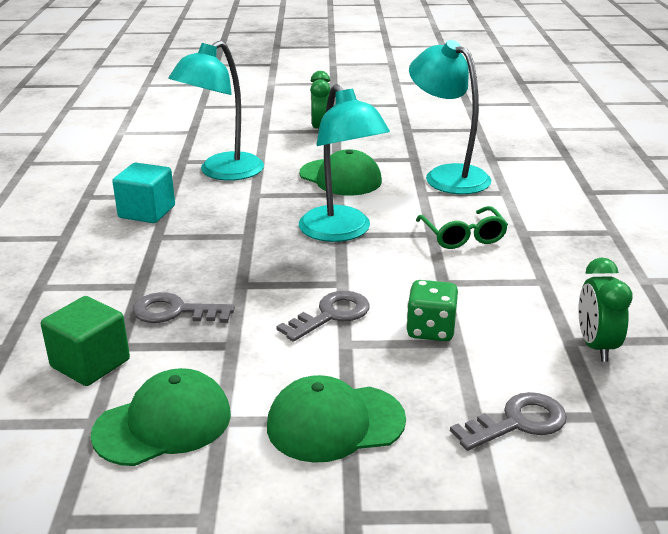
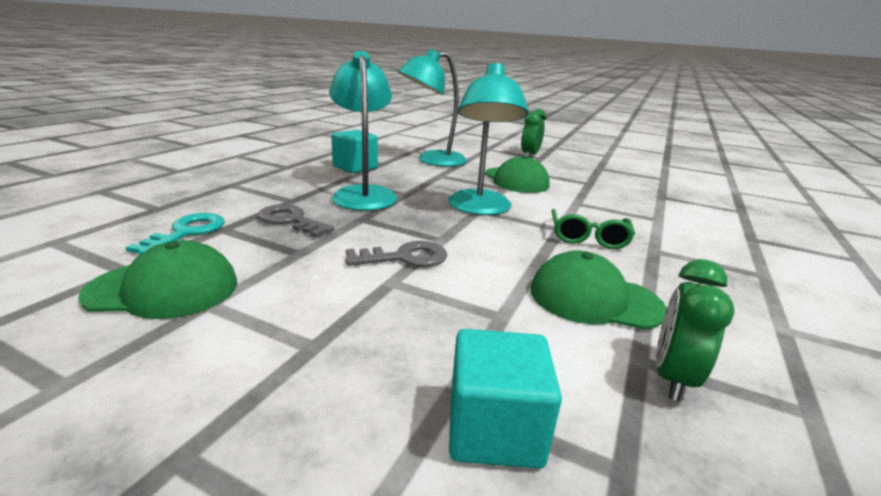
camera: 25 degrees right, 5 degrees down
(90, 363) = (187, 232): green cube -> turquoise key
(335, 423) = (295, 345): green cap -> green cap (594, 299)
(430, 330) = (484, 297): green dice -> none
(447, 175) = (610, 198): turquoise lamp -> turquoise lamp (364, 194)
(517, 422) = (494, 429): grey key -> turquoise cube

